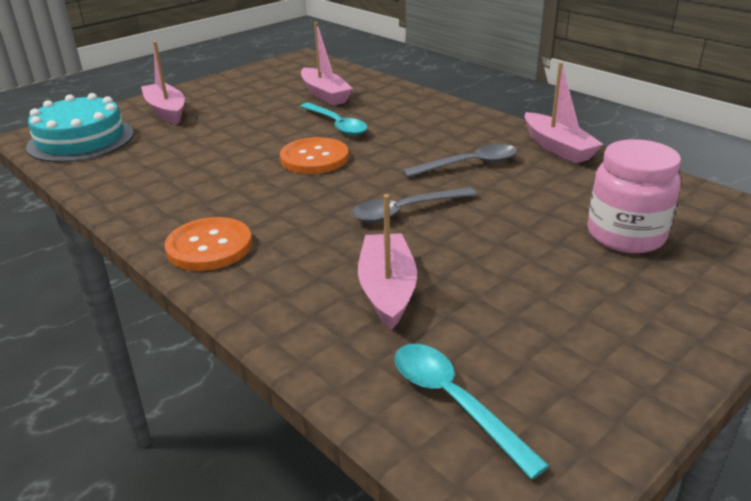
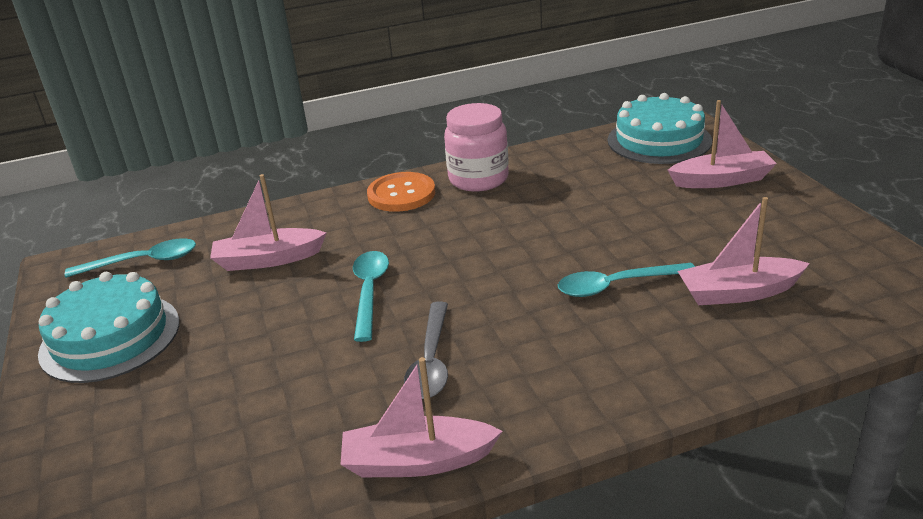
camera: 115 degrees right, 0 degrees up
(314, 158) = (527, 258): orange button -> none
(387, 290) = (268, 259): pink boat -> pink boat turned 150 degrees clockwise
(405, 211) = (369, 292): grey spoon -> turquoise spoon
(598, 341) = (110, 337): none -> turquoise cake
(625, 235) = (192, 420): pink jar -> pink jar (478, 179)

